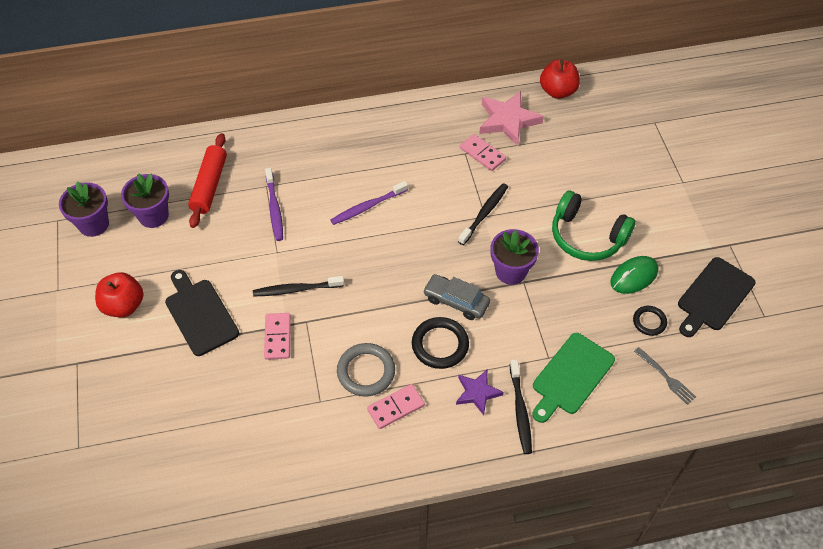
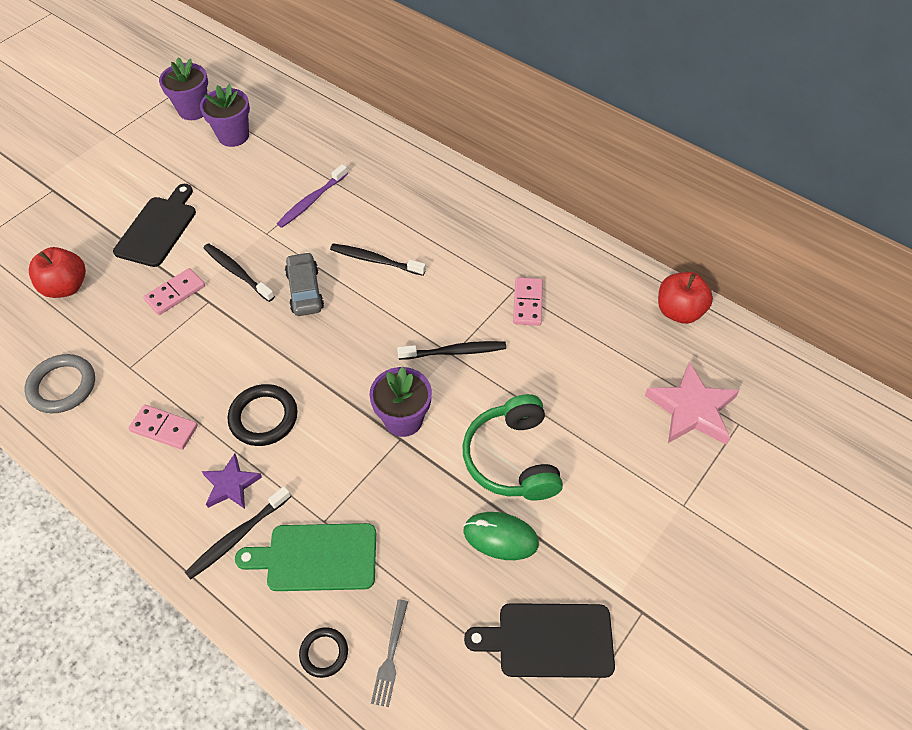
camera: 50 degrees right, 0 degrees up
(124, 305) = (129, 179): red apple -> red apple (66, 287)
(209, 185) = (296, 146): red rolling pin -> none
(366, 371) = (187, 380): grey ring -> grey ring (62, 386)
(367, 207) = (375, 260): purple toothbrush -> black toothbrush
(456, 301) = (326, 397): grey car -> grey car (305, 290)
(508, 120) = (593, 296): pink star -> pink star (691, 409)
(649, 322) = (452, 591): black ring -> black ring (324, 653)

